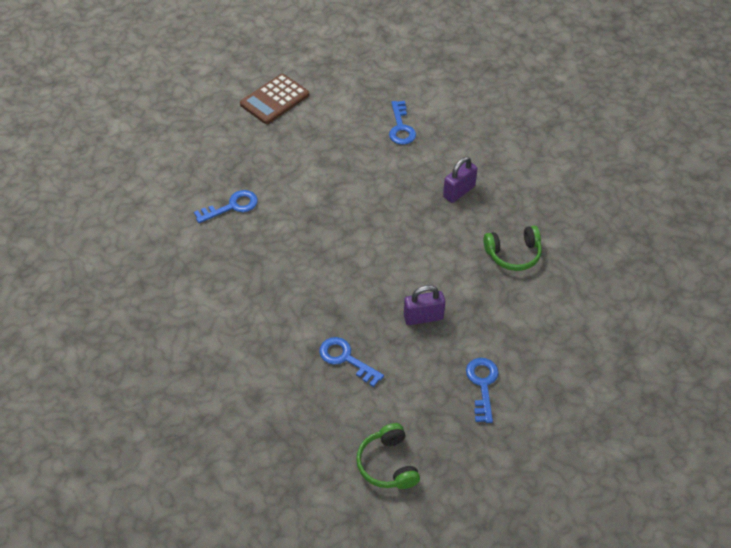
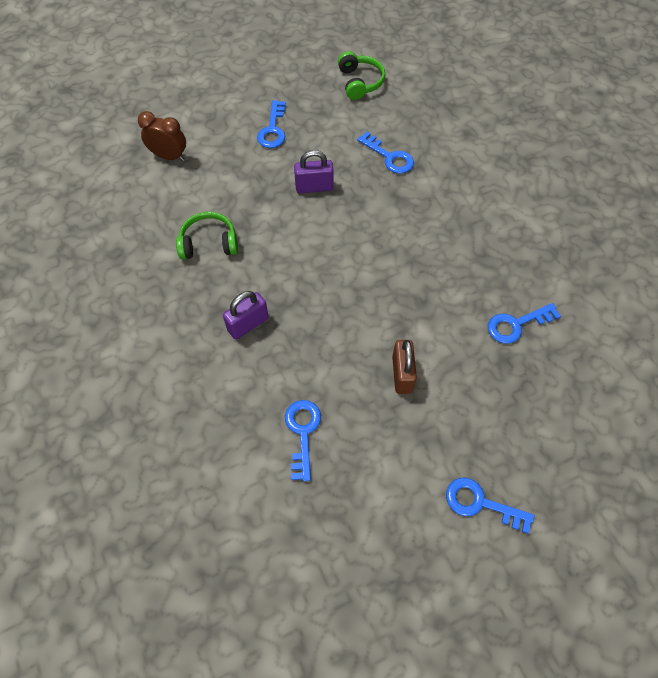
camera: 175 degrees left, 10 degrees up
(274, 99) = (480, 503): brown calculator -> blue key
(329, 166) = (402, 374): none -> brown padlock
(587, 341) = (169, 156): none -> brown clock

